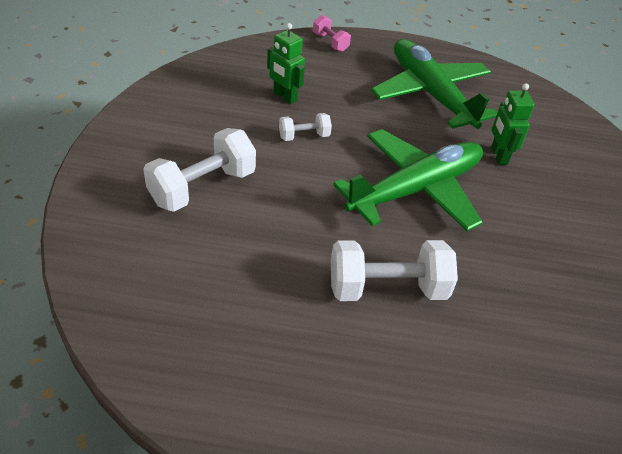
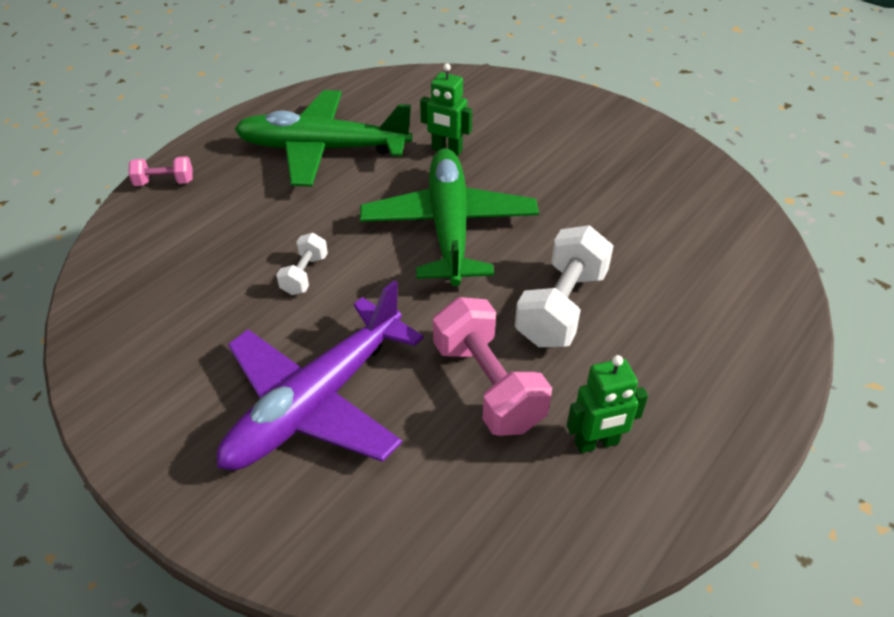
camera: 55 degrees left, 0 degrees up
(202, 187) = (317, 401): white dumbbell -> purple plane
(275, 270) = (487, 385): none -> pink dumbbell
(284, 97) = (224, 262): green robot -> green robot (597, 443)

